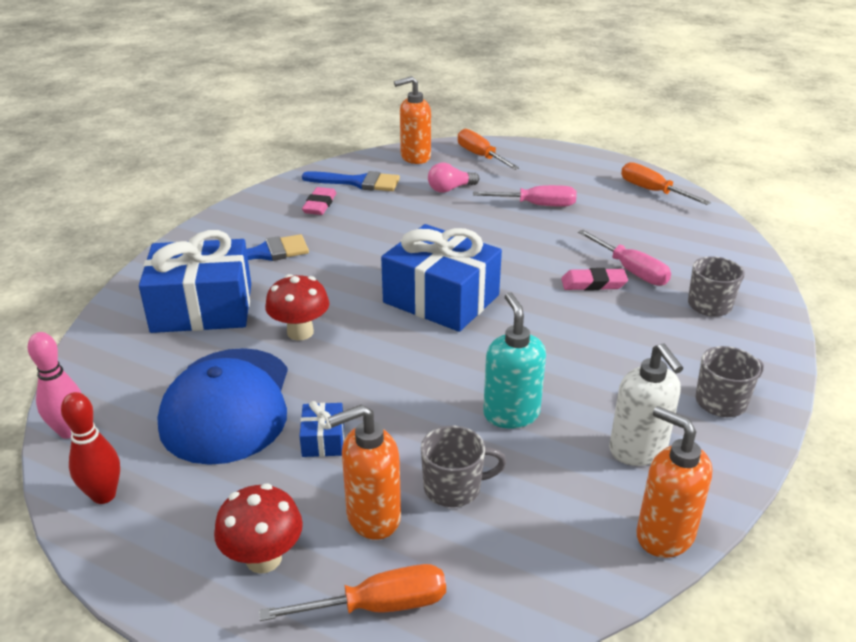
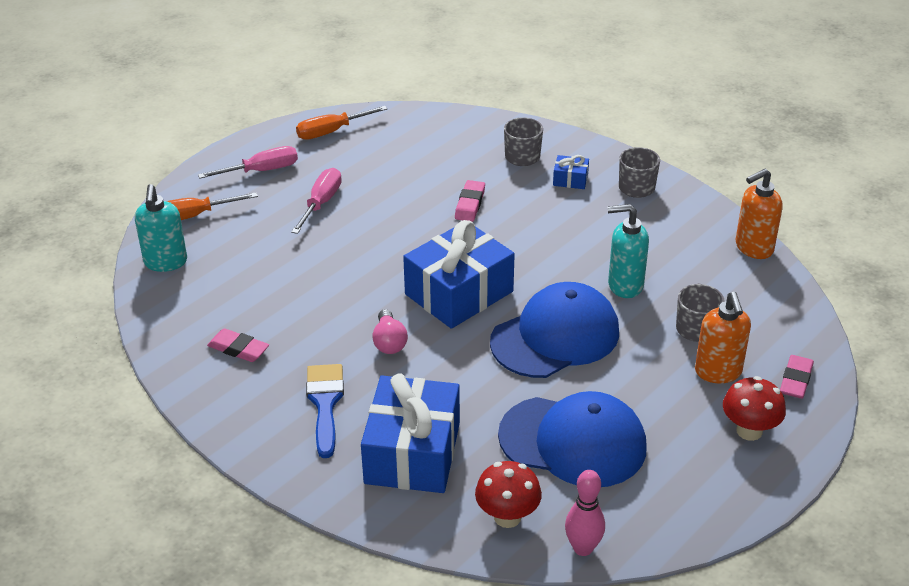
camera: 75 degrees left, 5 degrees up
(104, 495) = (670, 521): red bowling pin -> none
(300, 332) = (480, 387): red mushroom -> red mushroom (507, 517)
(323, 440) = (631, 388): blue gift -> blue gift (570, 180)
(358, 182) = (201, 314): blue brush -> none
(377, 606) = (796, 380): orange screwdriver -> pink eraser
(395, 371) = (555, 336): none -> blue cap
(415, 157) = (165, 262): orange soap dispenser -> turquoise soap dispenser
(450, 189) = (256, 251): pink light bulb -> pink light bulb (389, 342)
(630, 270) = (458, 180): pink screwdriver -> pink screwdriver (261, 171)
(638, 450) = (677, 237): white soap dispenser -> none

